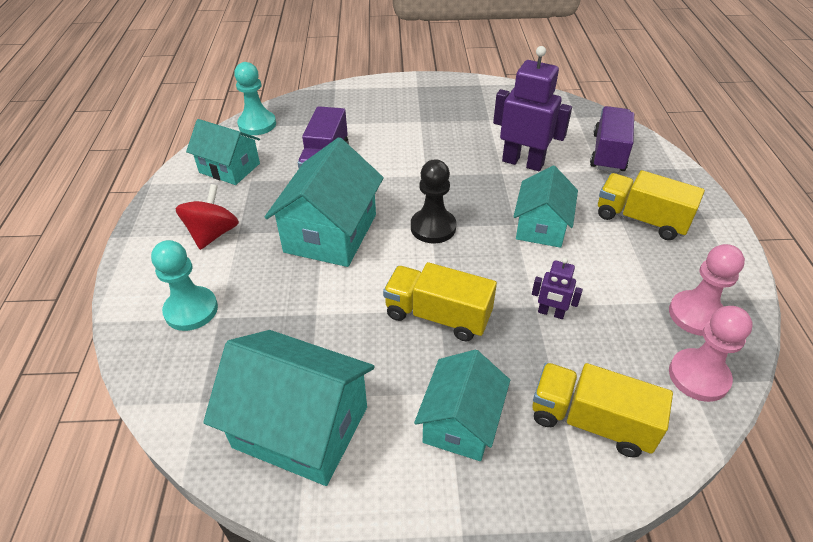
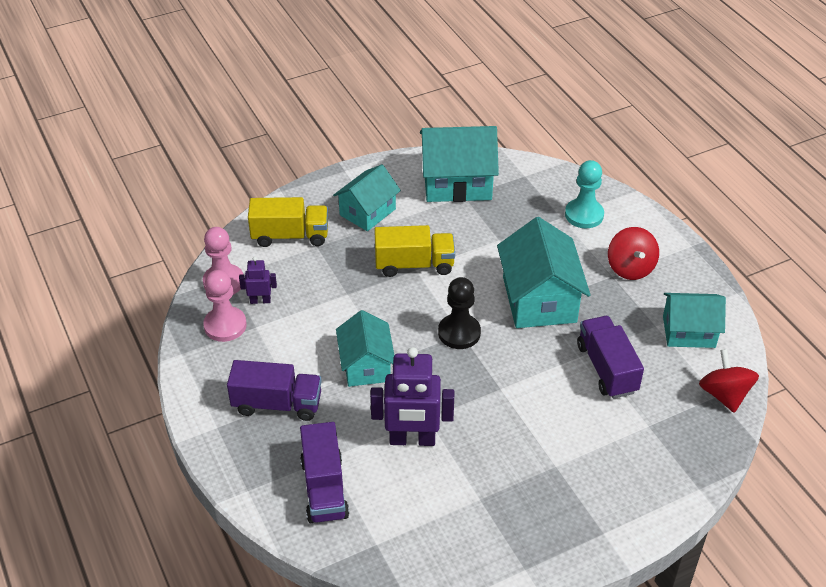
camera: 155 degrees right, 0 degrees up
(257, 124) = (724, 395): turquoise pawn -> red spinning top
(460, 422) = (367, 212): turquoise house -> turquoise house turned 45 degrees clockwise
(551, 313) = (334, 292): purple robot -> purple robot (260, 300)
(640, 219) = (277, 404): yellow truck -> purple truck

